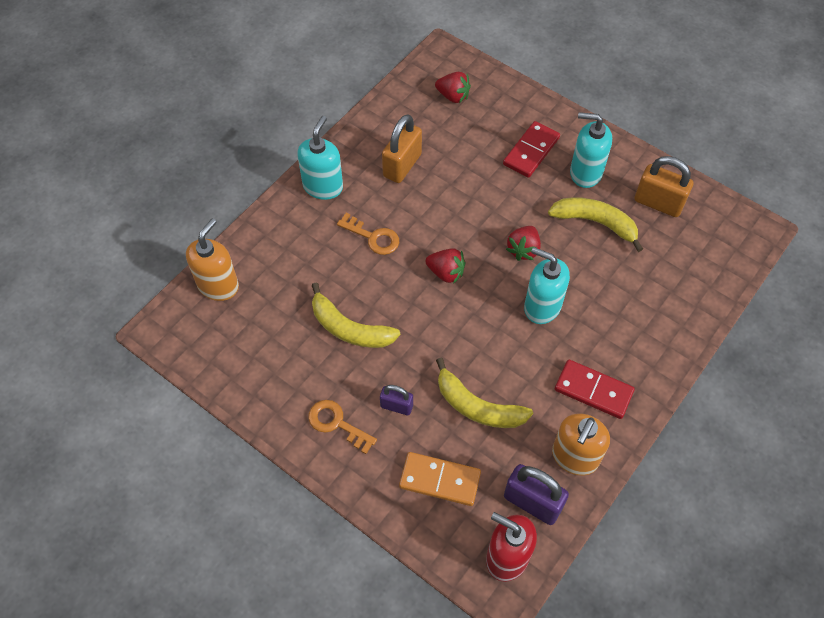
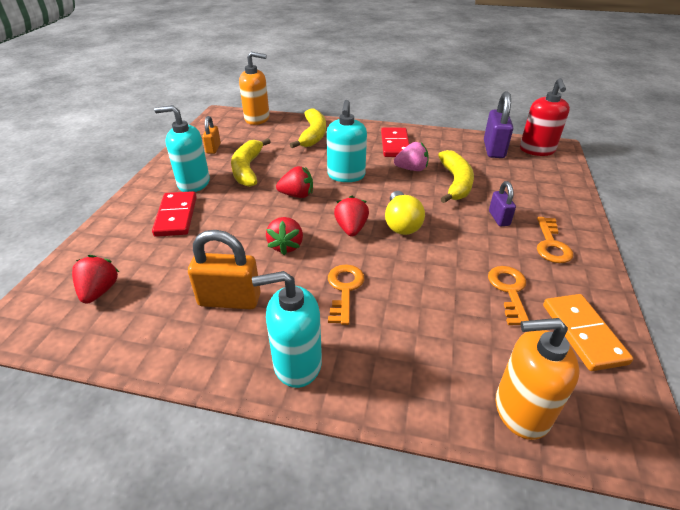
camera: 115 degrees left, 20 degrees down
(306, 347) = (509, 291): none -> orange key
(349, 328) = (461, 269): yellow banana -> yellow banana (313, 135)
(432, 316) = (401, 224): none -> yellow light bulb
(440, 480) = (526, 184): orange domino -> orange domino (583, 333)
(447, 217) = (286, 246): none -> red strawberry
(527, 378) = (411, 169): none -> pink strawberry
(531, 151) = (176, 216): red domino -> red domino turned 75 degrees clockwise
(574, 457) = (447, 142): orange soap dispenser -> orange soap dispenser (257, 119)
(585, 173) = (193, 183): turquoise soap dispenser -> turquoise soap dispenser turned 105 degrees clockwise
(658, 203) = (213, 148): orange padlock -> orange padlock, size x0.58

